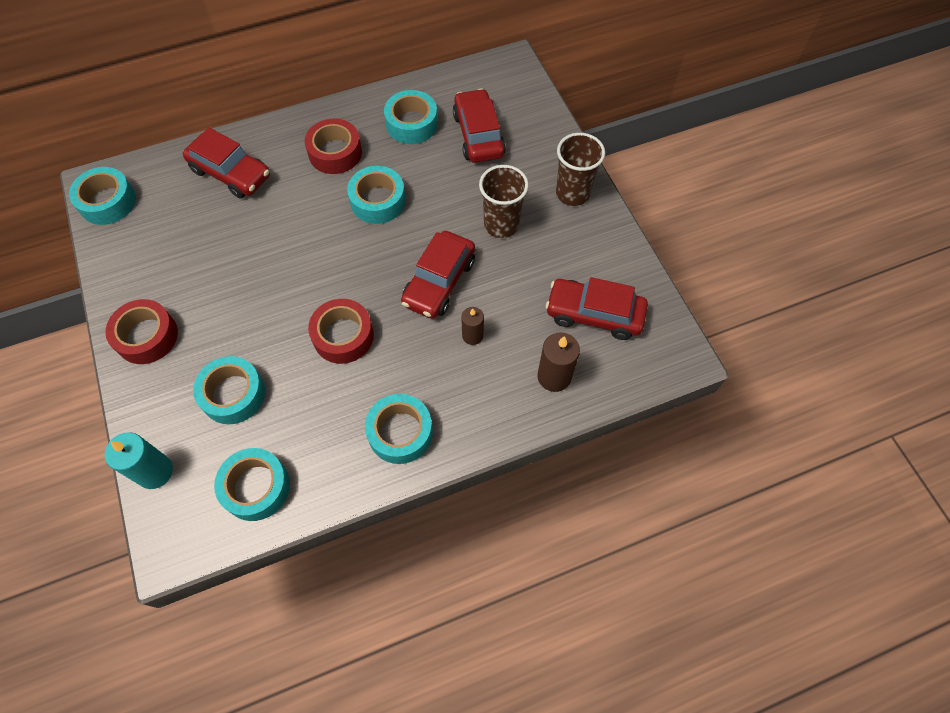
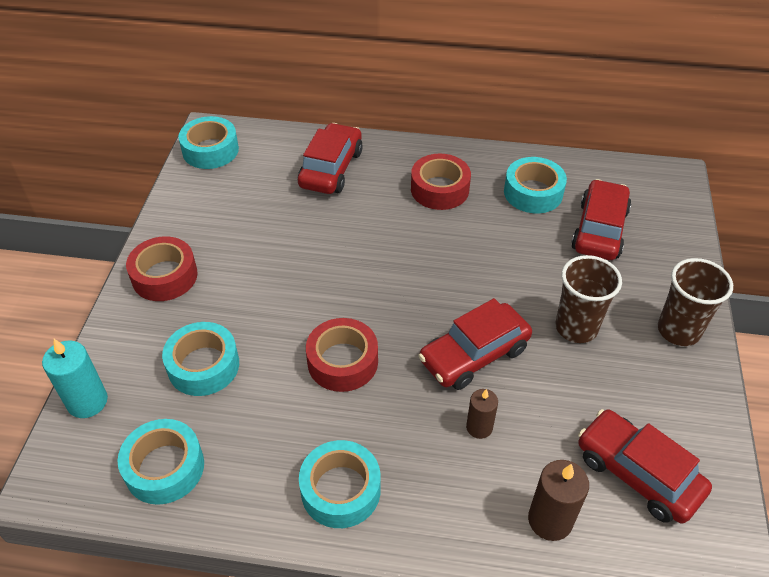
camera: 30 degrees right, 15 degrees down
(231, 173) = (331, 169): red car -> red car turned 135 degrees counterclockwise
(378, 201) = (456, 249): turquoise tape -> none

